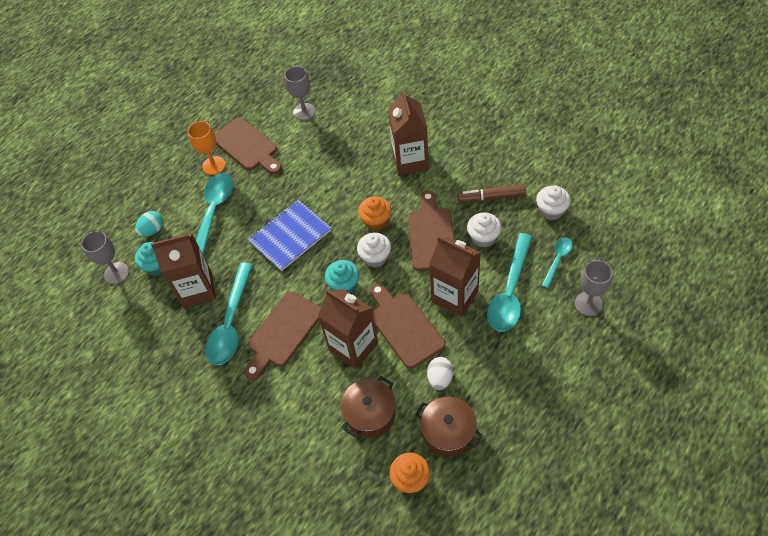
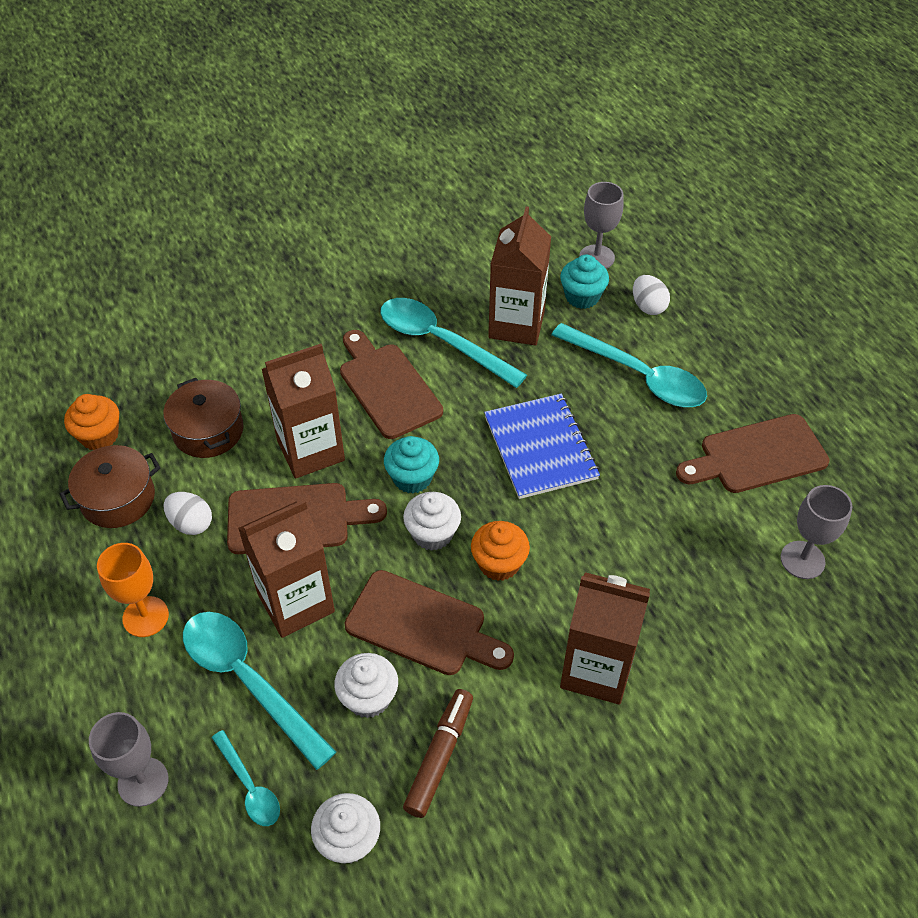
camera: 110 degrees right, 5 degrees down
(152, 230) = (648, 306): turquoise egg -> white egg
(214, 165) = (737, 403): orange goblet -> orange goblet (145, 616)

